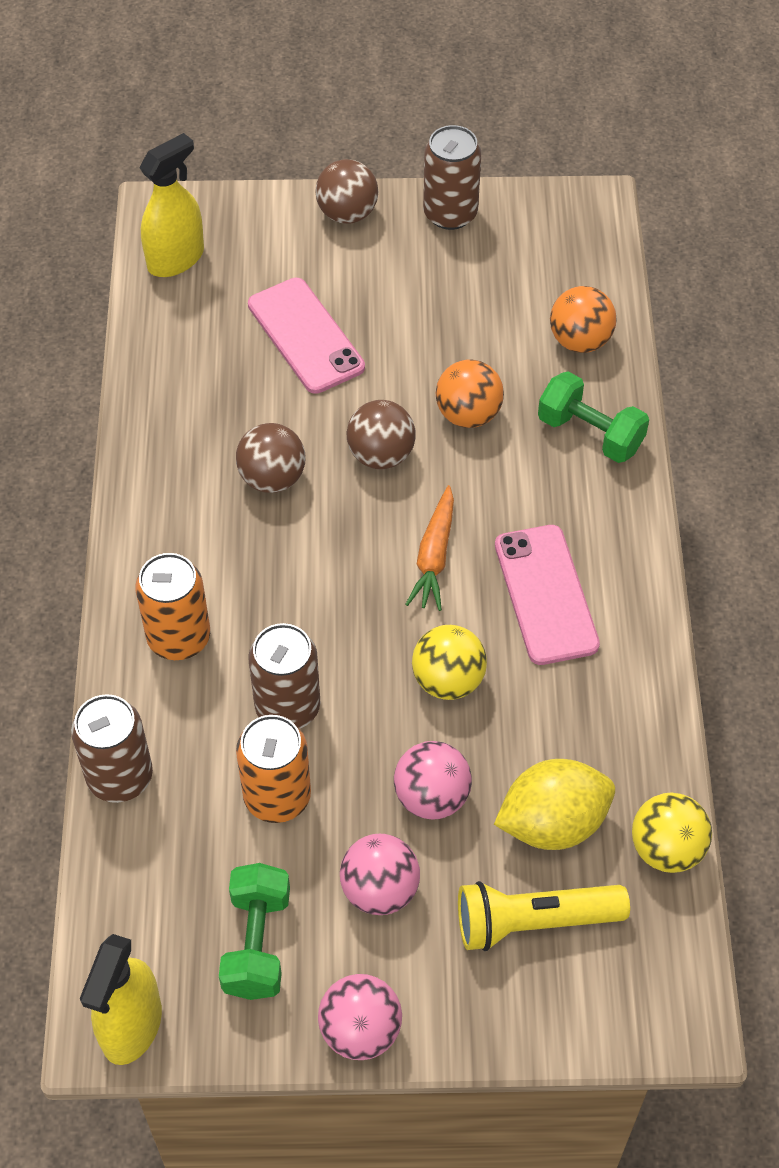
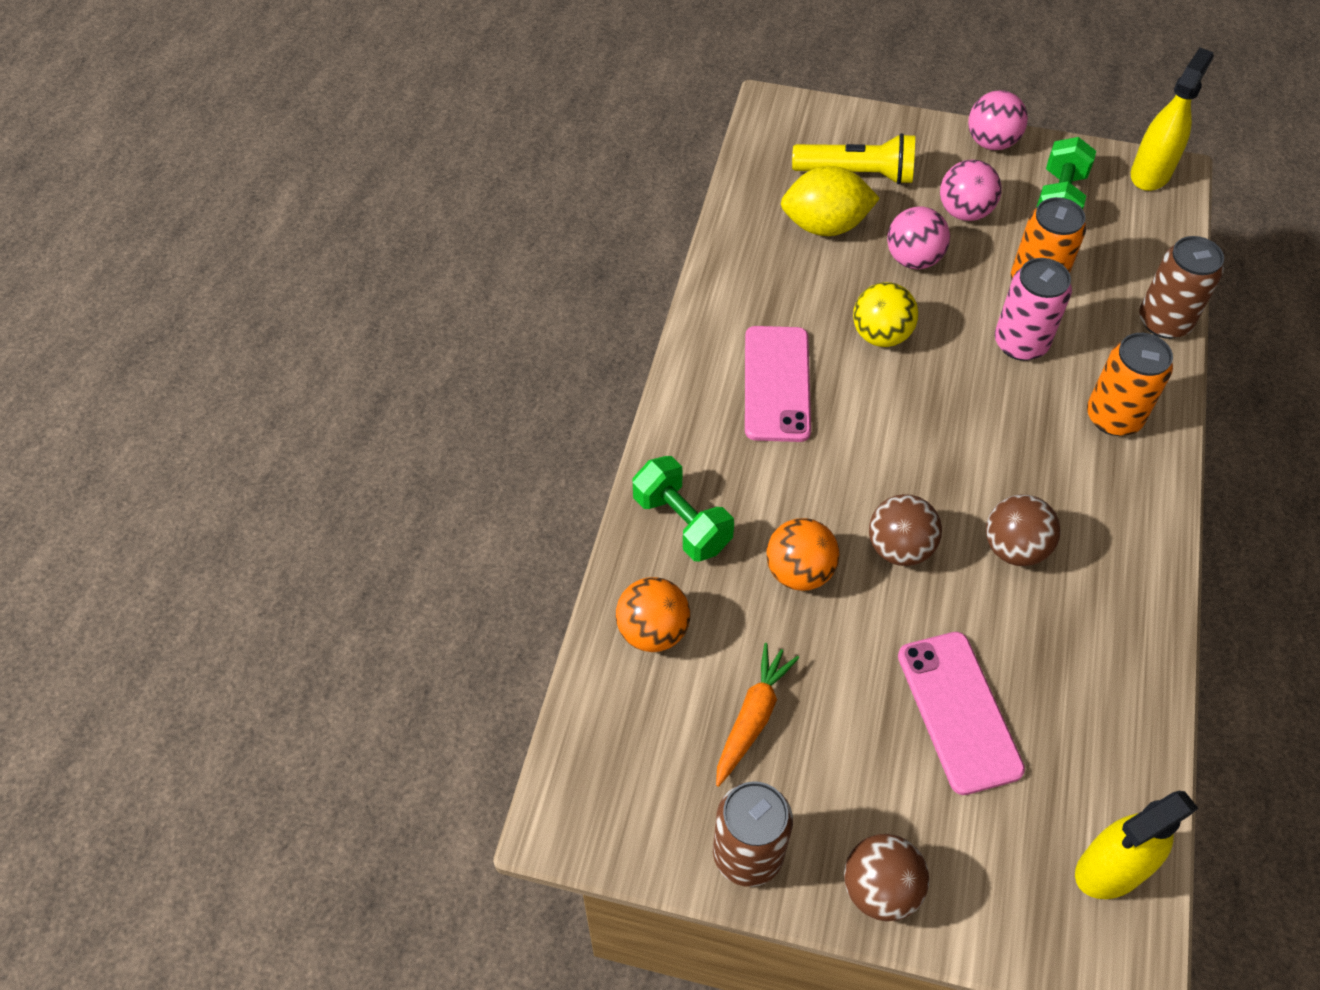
camera: 165 degrees left, 0 degrees up
(287, 707) = (1020, 343): brown can -> pink can
(434, 556) = (868, 438): orange carrot -> orange carrot (752, 718)
(666, 849) = (746, 195): yellow ball -> none

